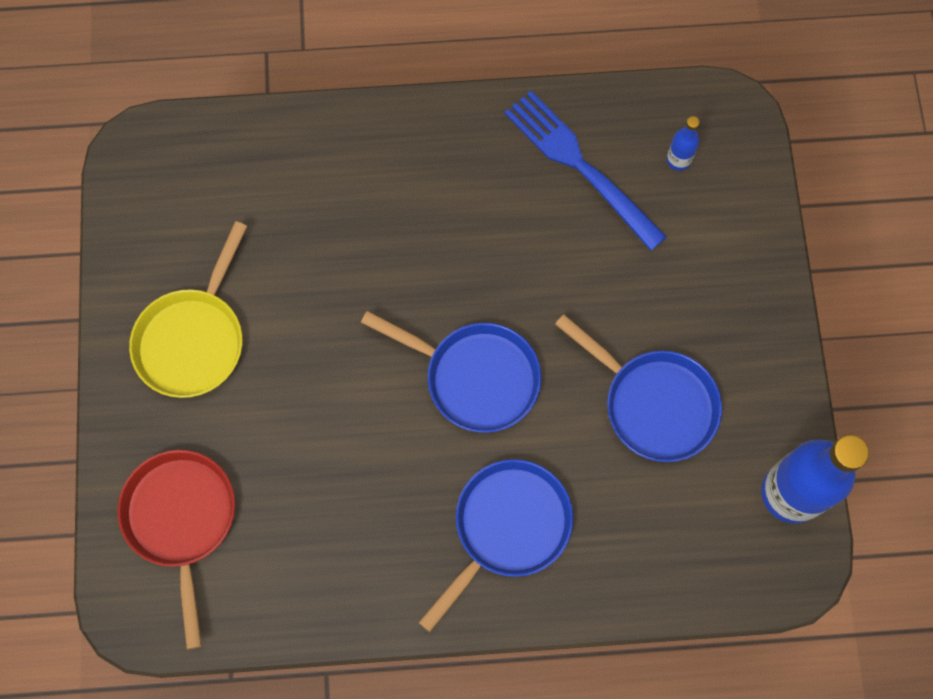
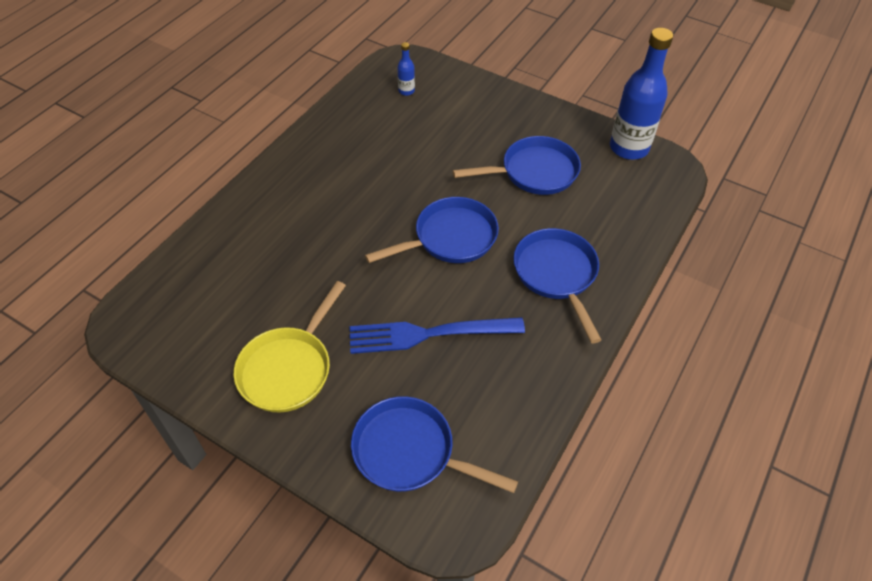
camera: 55 degrees left, 20 degrees down
(181, 520) = (410, 452): red pan -> blue pan
(194, 339) = (288, 368): yellow pan -> yellow pan turned 60 degrees clockwise
(580, 166) = (370, 127): blue fork -> blue fork (429, 334)

